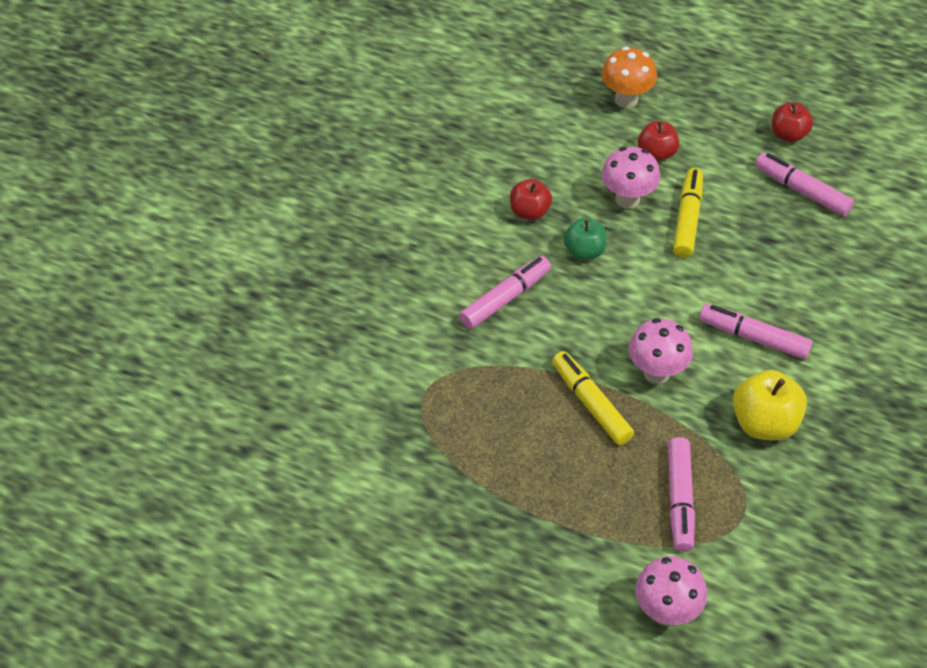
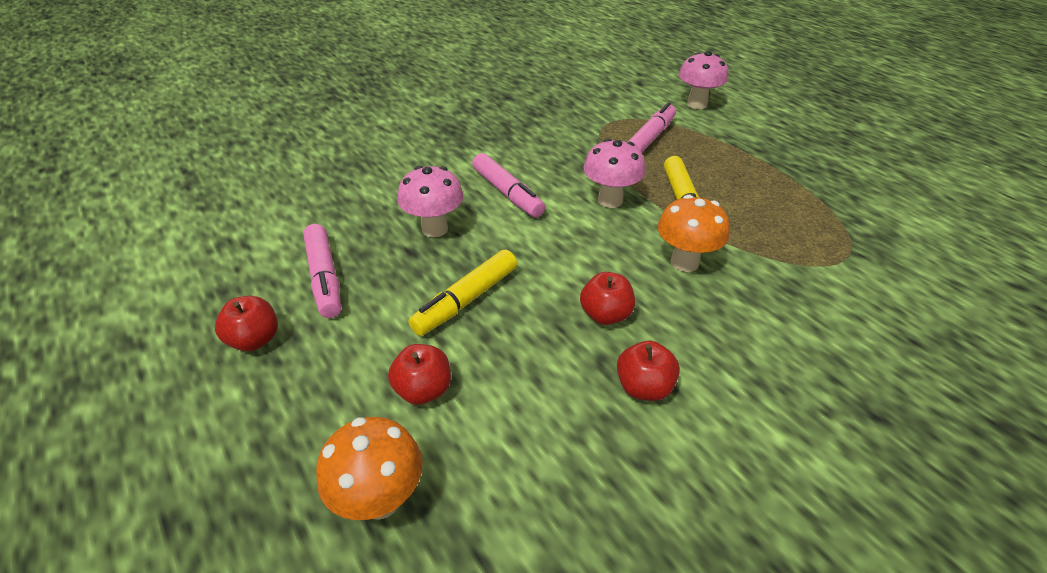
camera: 150 degrees left, 10 degrees down
(505, 298) = (724, 304): pink marker -> none
(553, 327) = (684, 262): none -> orange mushroom
(584, 251) = (605, 315): green apple -> red apple
(627, 199) = (511, 349): pink mushroom -> pink mushroom (434, 229)
(764, 423) = (553, 150): yellow apple -> none

